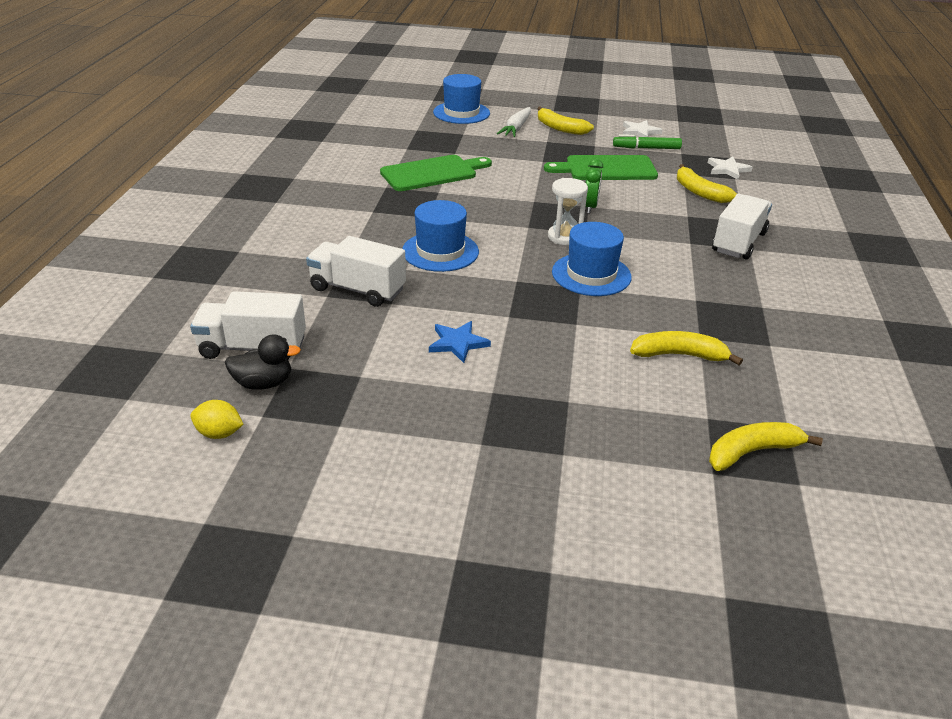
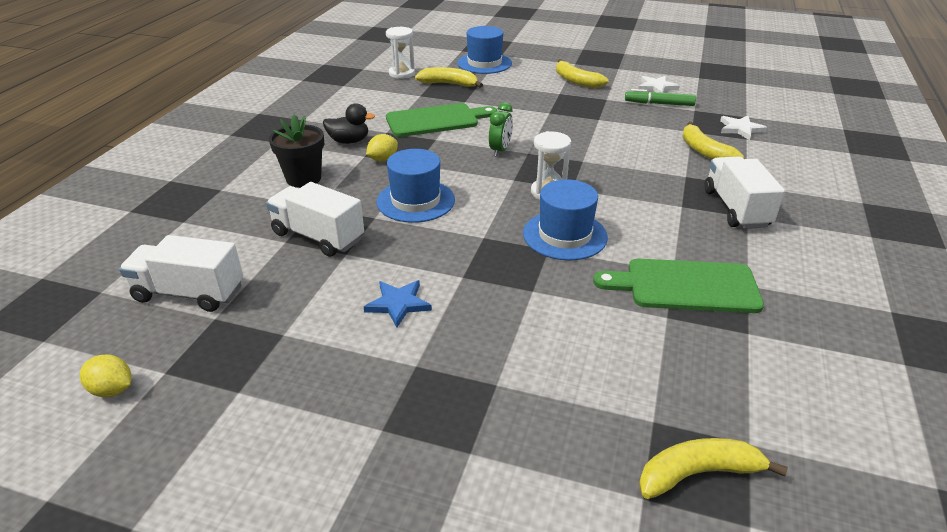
camera: 10 degrees right, 0 degrees up
(263, 383) = (182, 335): black duck -> black duck (349, 141)
(320, 236) = (303, 178): none -> black flower pot
(379, 126) = (402, 74): none -> white hourglass
(393, 214) = (383, 159): none -> yellow lemon
(516, 128) = (533, 79): white carrot -> none
(590, 207) = (584, 162): green clock -> green clock (500, 150)
(606, 169) = (612, 123): green cutting board -> green cutting board (685, 286)
(679, 355) = (638, 337): yellow banana -> yellow banana (449, 84)
(738, 242) = (736, 208): white truck -> white truck turned 45 degrees counterclockwise

